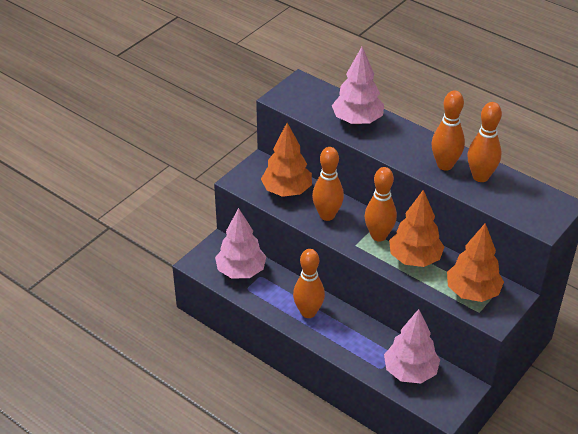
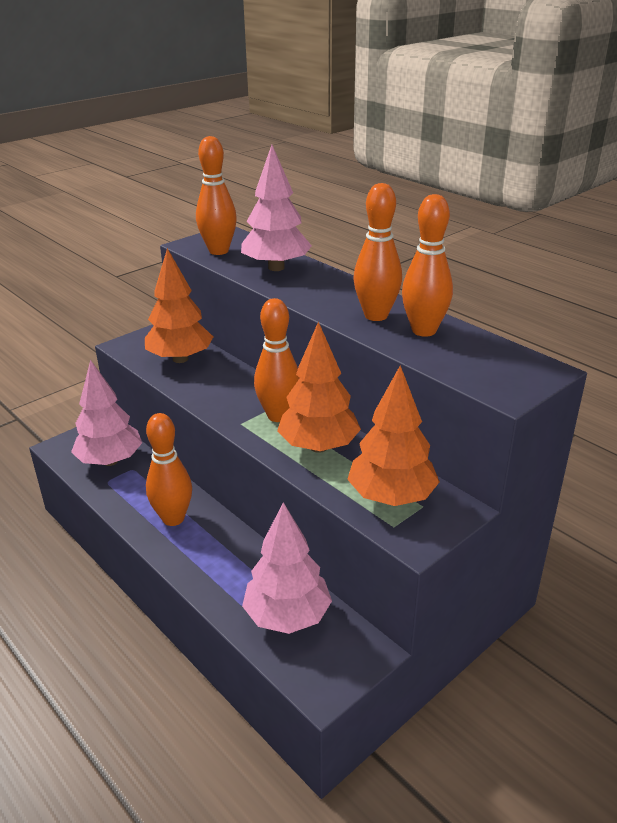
camera: 10 degrees right, 10 degrees down
(327, 215) = (219, 388): orange bowling pin -> orange bowling pin (218, 251)

